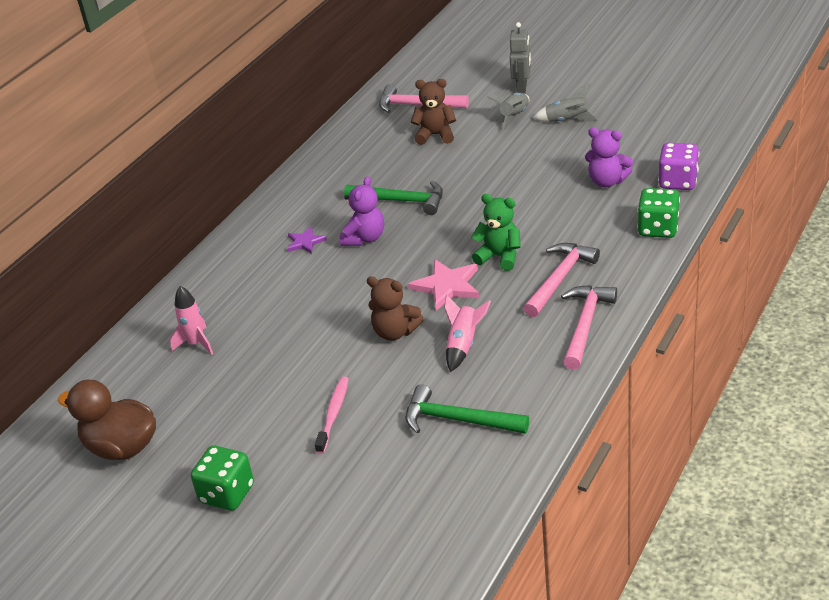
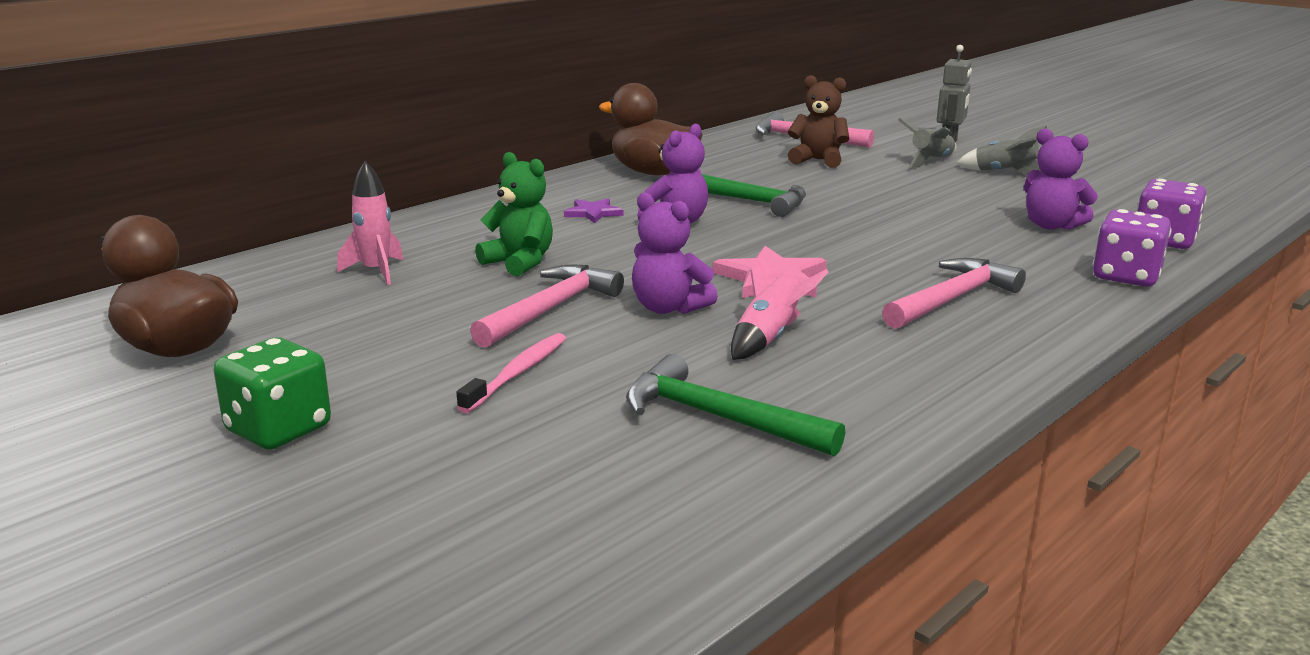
camera: 10 degrees right, 15 degrees down
(325, 181) = (653, 173): none -> brown duck
(395, 332) = (668, 308): brown teddy bear -> purple teddy bear
(499, 257) = (864, 265): green teddy bear -> green teddy bear (519, 262)
(585, 325) = (982, 351): pink hammer -> pink hammer (550, 309)
(658, 228) = (1126, 277): green dice -> purple dice

